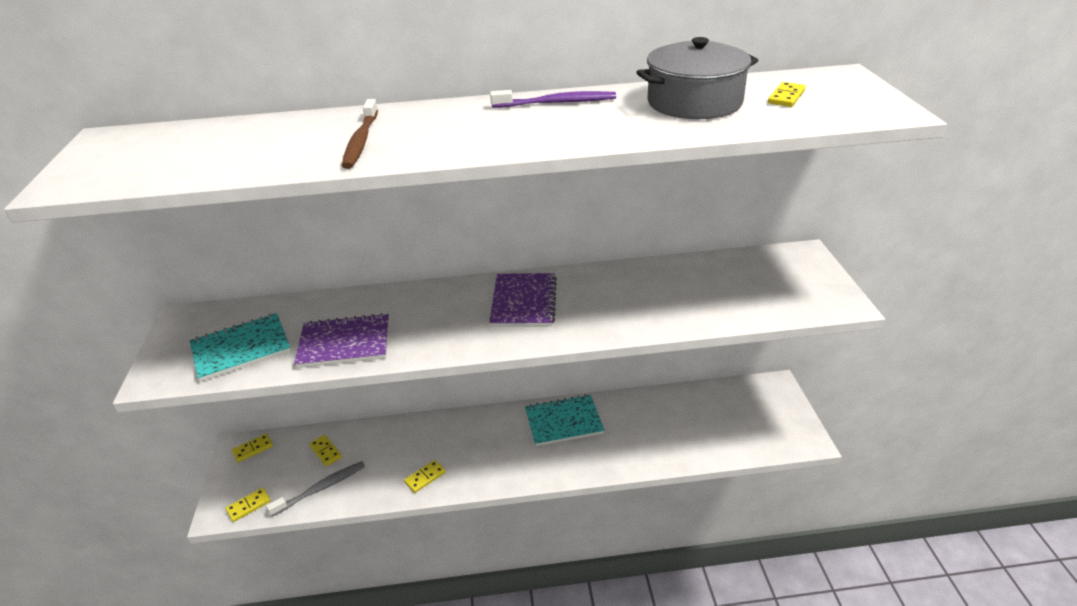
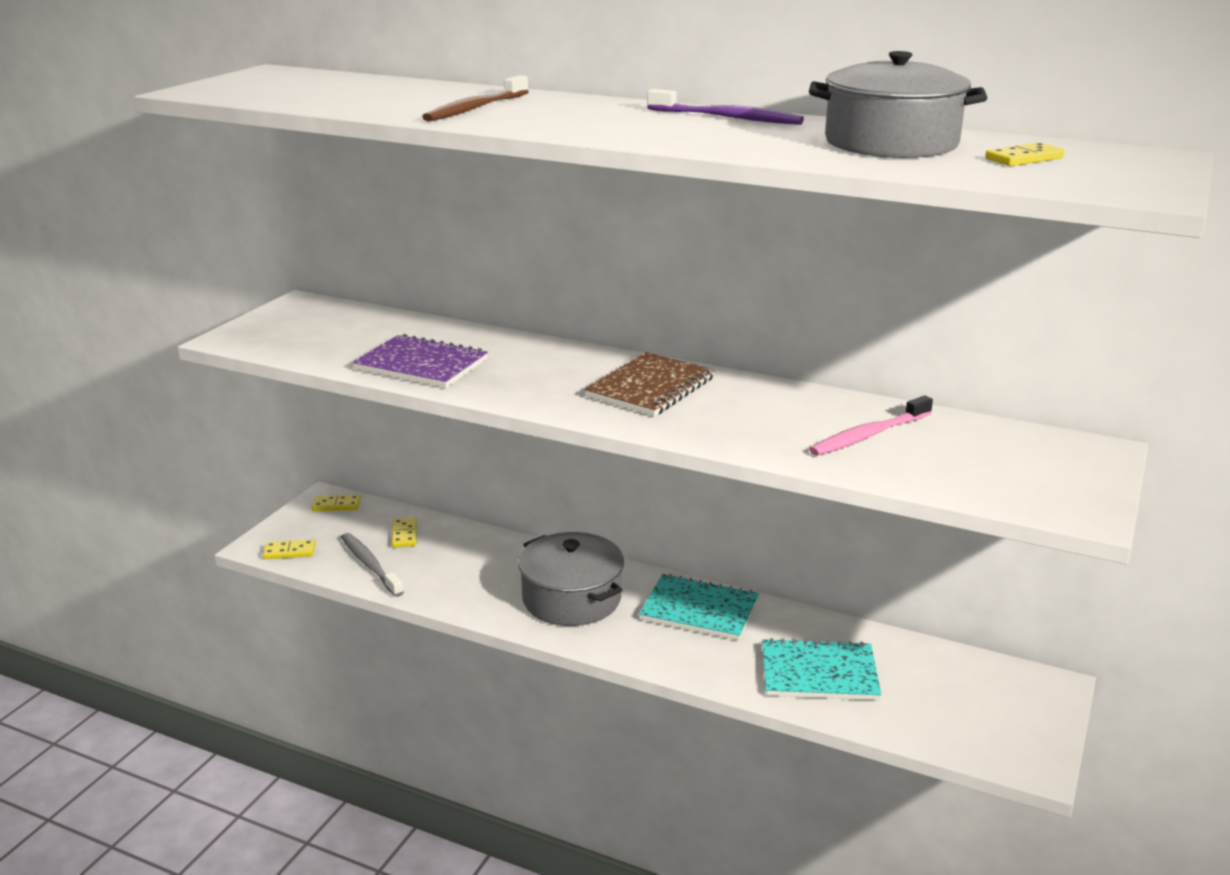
camera: 30 degrees right, 10 degrees down
(241, 349) = (323, 341): turquoise notebook -> turquoise notebook (819, 673)
(321, 488) = (370, 565): grey toothbrush -> grey toothbrush turned 120 degrees counterclockwise
(425, 477) = (485, 598): yellow domino -> none
(481, 450) = (571, 599): none -> grey pot
(523, 302) = (650, 387): purple notebook -> brown notebook
(686, 290) = (868, 435): none -> pink toothbrush

